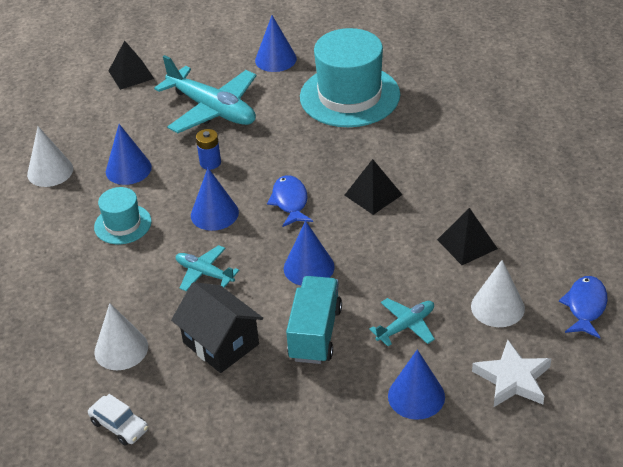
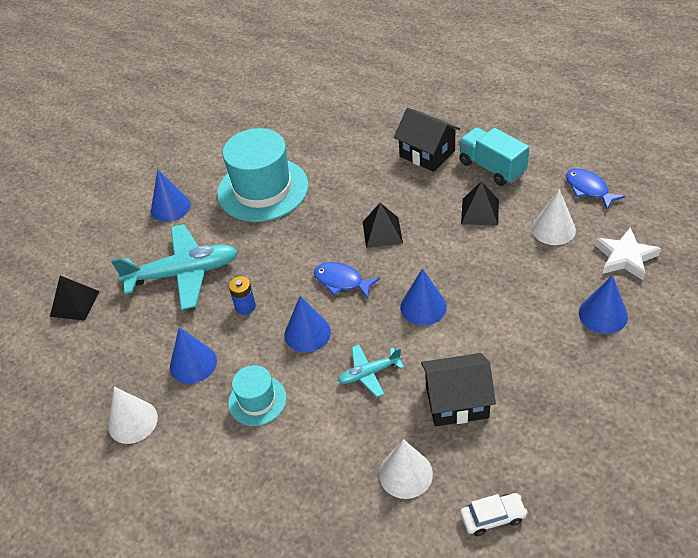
camera: 50 degrees left, 5 degrees up
(315, 333) = (495, 338): turquoise truck -> turquoise truck (491, 168)
(406, 326) = (531, 284): turquoise plane -> none
(508, 168) = (427, 154): none -> black house

